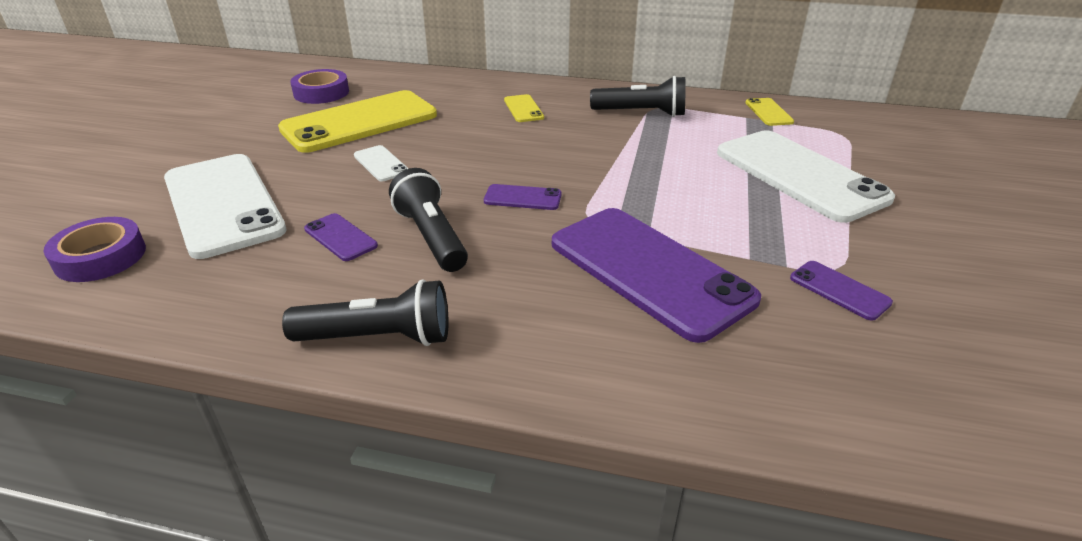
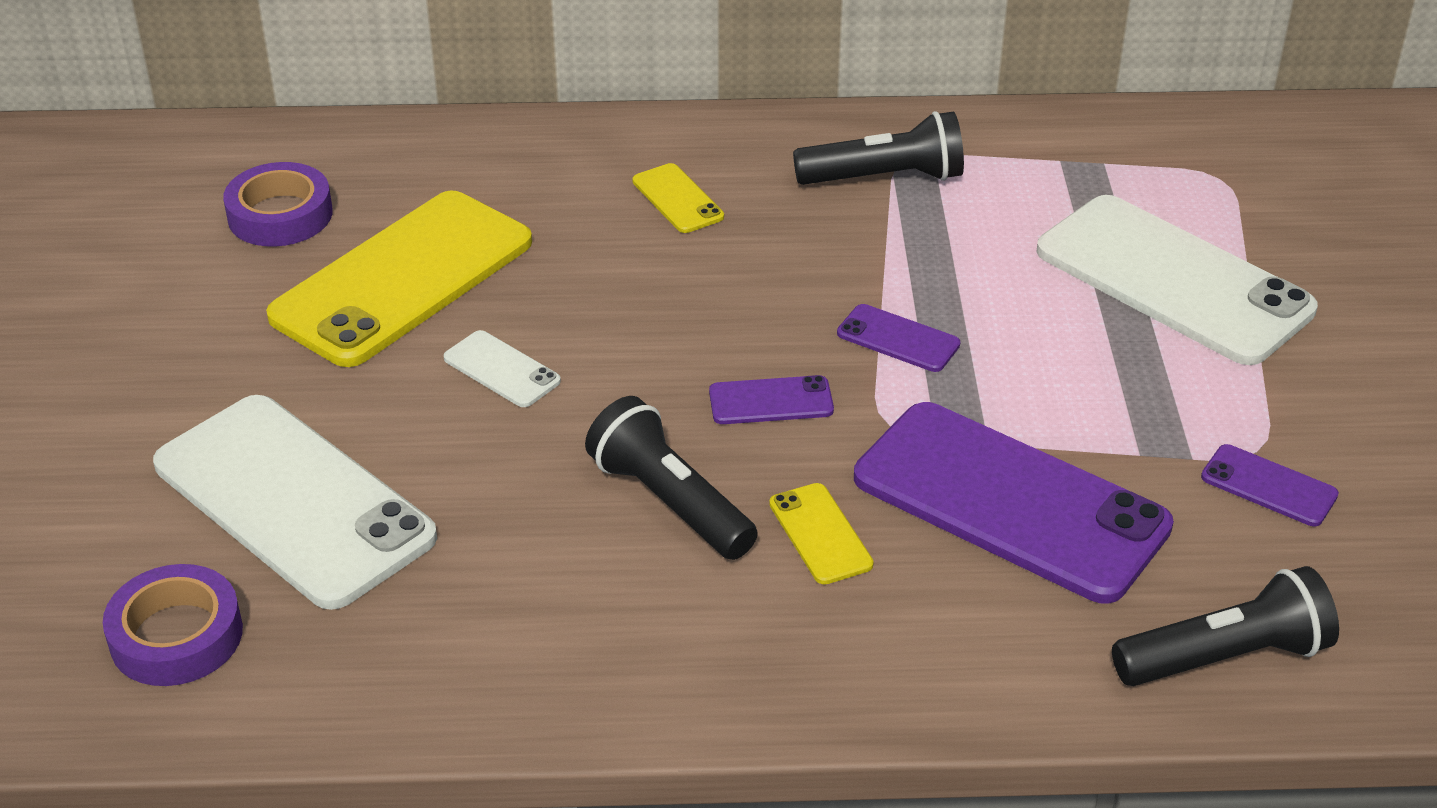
camera: 15 degrees left, 5 degrees up
(340, 237) = (530, 529): purple phone -> purple phone (898, 339)
(378, 338) = (691, 681): black flashlight -> black flashlight (1225, 657)
(768, 112) = (1093, 143): yellow phone -> yellow phone (820, 534)

